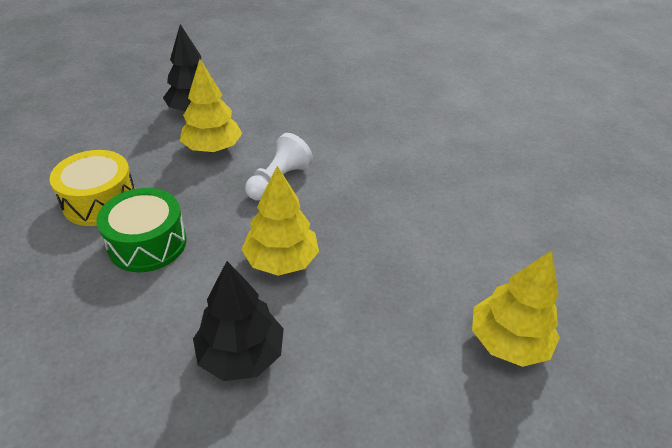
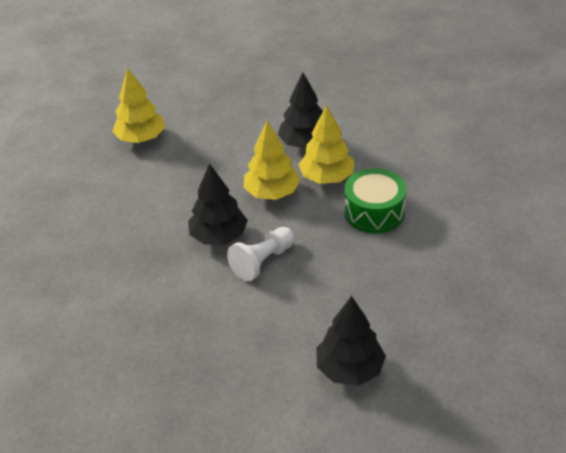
camera: 165 degrees left, 0 degrees up
(100, 201) = (424, 251): yellow drum -> none
(213, 148) = (325, 306): yellow tree -> yellow tree (326, 178)
(332, 202) = (218, 236): none -> black tree

